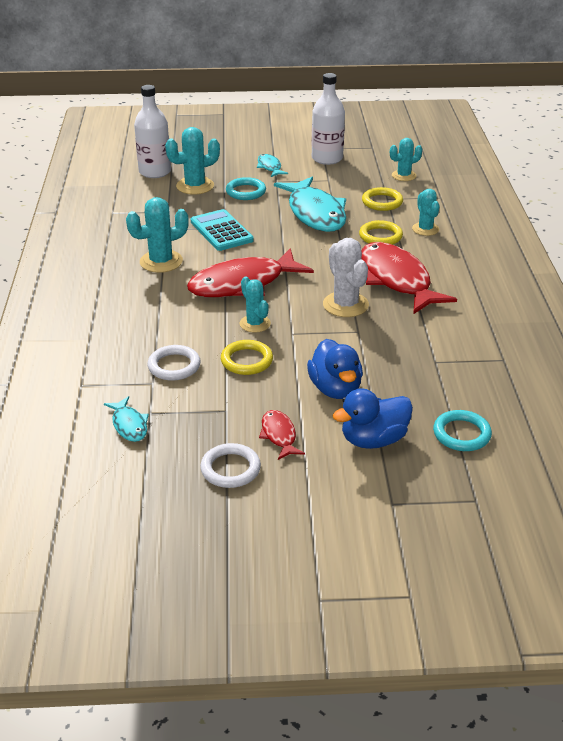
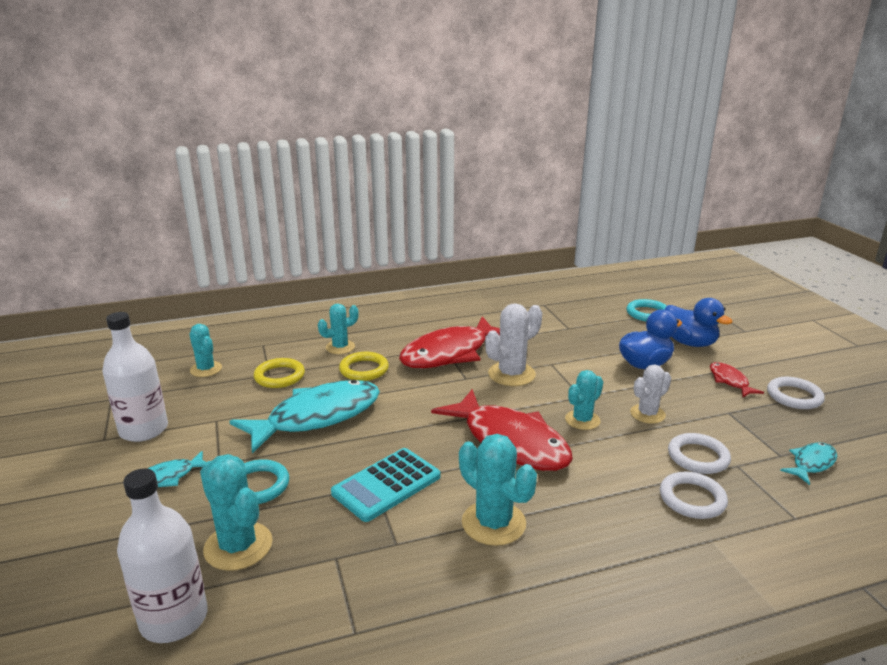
camera: 105 degrees left, 10 degrees down
(131, 345) = (692, 499): none -> white ring
(247, 360) = (647, 414): yellow ring -> white cactus
(279, 435) = (730, 381): red fish -> red fish turned 105 degrees clockwise

